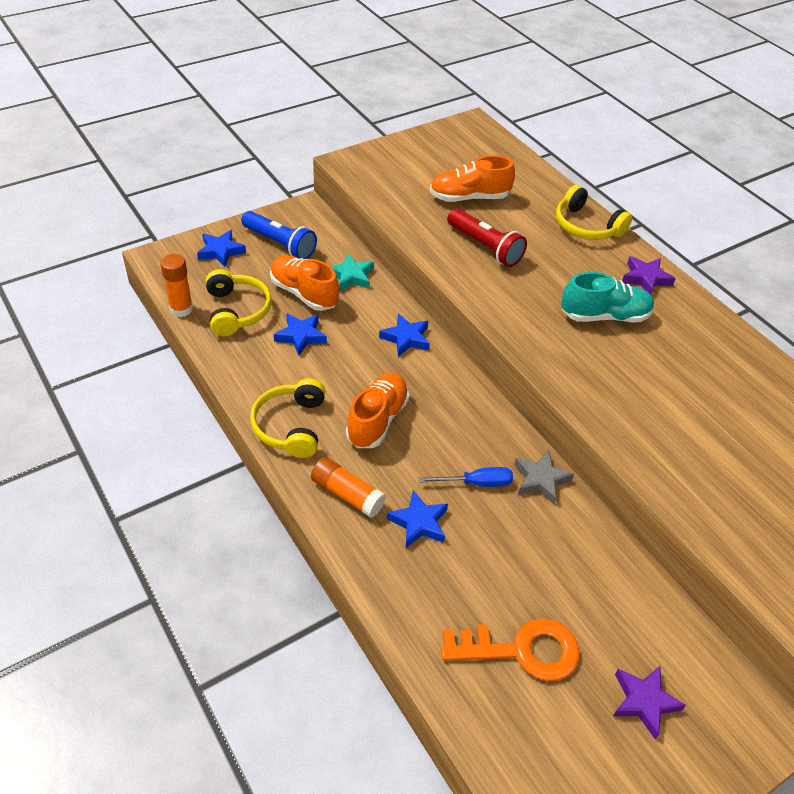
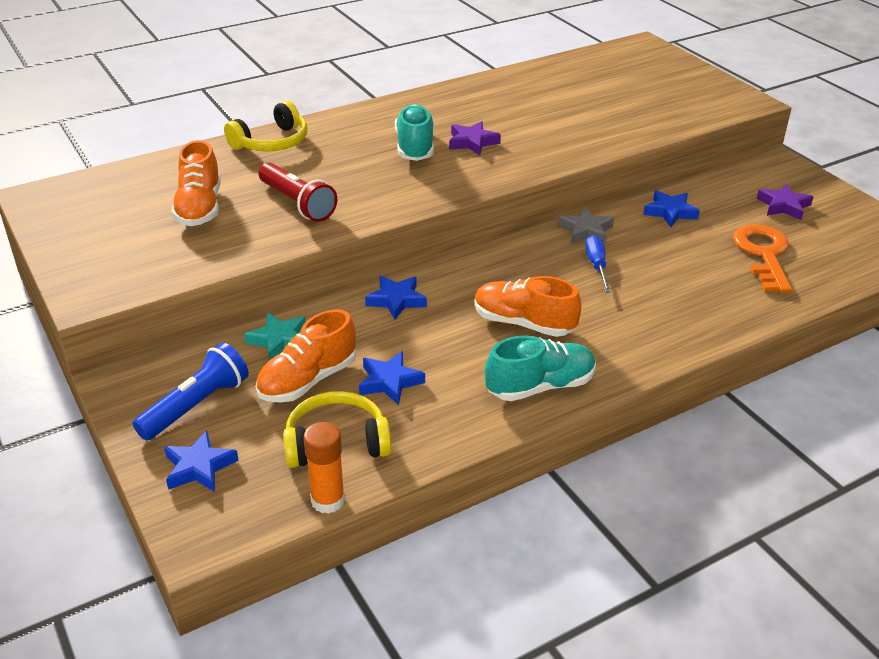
camera: 85 degrees left, 10 degrees down
(291, 426) = (540, 386): yellow headphones -> turquoise shoe
(347, 494) = (628, 345): orange glue stick -> none
(419, 523) = (651, 301): blue star -> blue star (670, 212)
(485, 247) = (297, 203): red flashlight -> red flashlight turned 90 degrees clockwise
(645, 278) = (360, 121): purple star -> purple star (472, 142)

